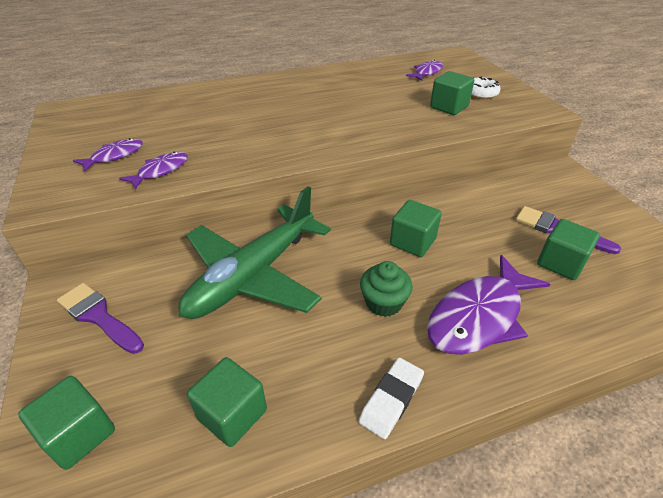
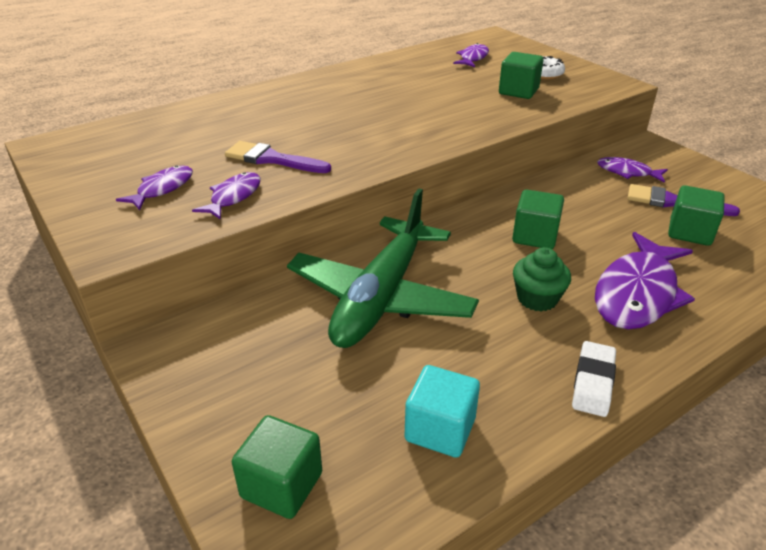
camera: 15 degrees left, 5 degrees down
(98, 316) = (224, 370): purple brush -> purple brush (272, 159)
(232, 414) = (440, 429): green cube -> turquoise cube
(528, 193) = (627, 172): none -> purple fish

